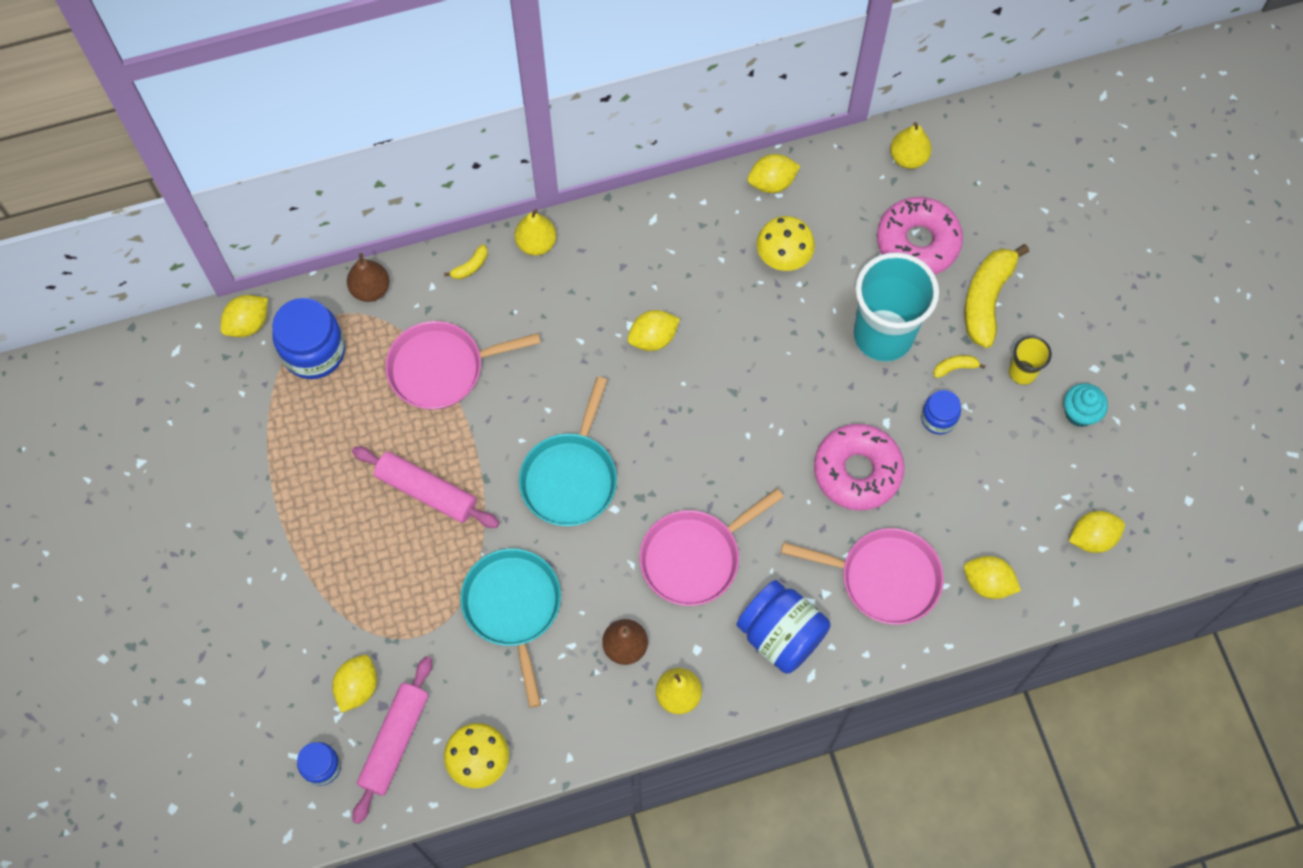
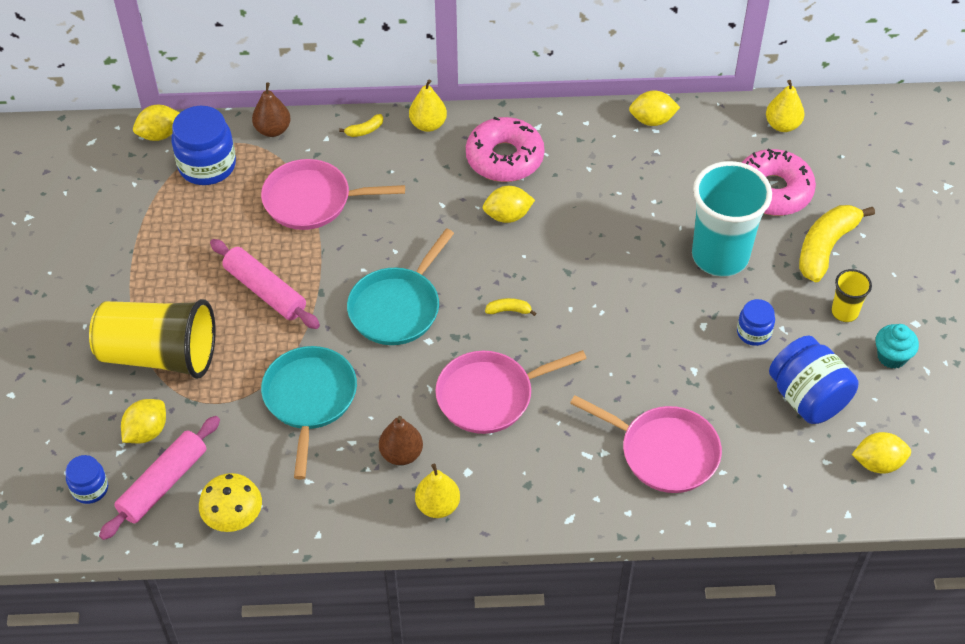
camera: 15 degrees right, 15 degrees down
(340, 595) = (159, 355): none -> yellow cup
(781, 635) = (551, 478): blue jar -> blue jar (807, 398)
(783, 256) = (646, 177): yellow mushroom -> none
(857, 471) = (664, 359): pink donut -> pink donut (504, 158)
(955, 367) = (781, 295): yellow banana -> yellow banana (509, 310)
(987, 583) = (764, 479): yellow lemon -> none

